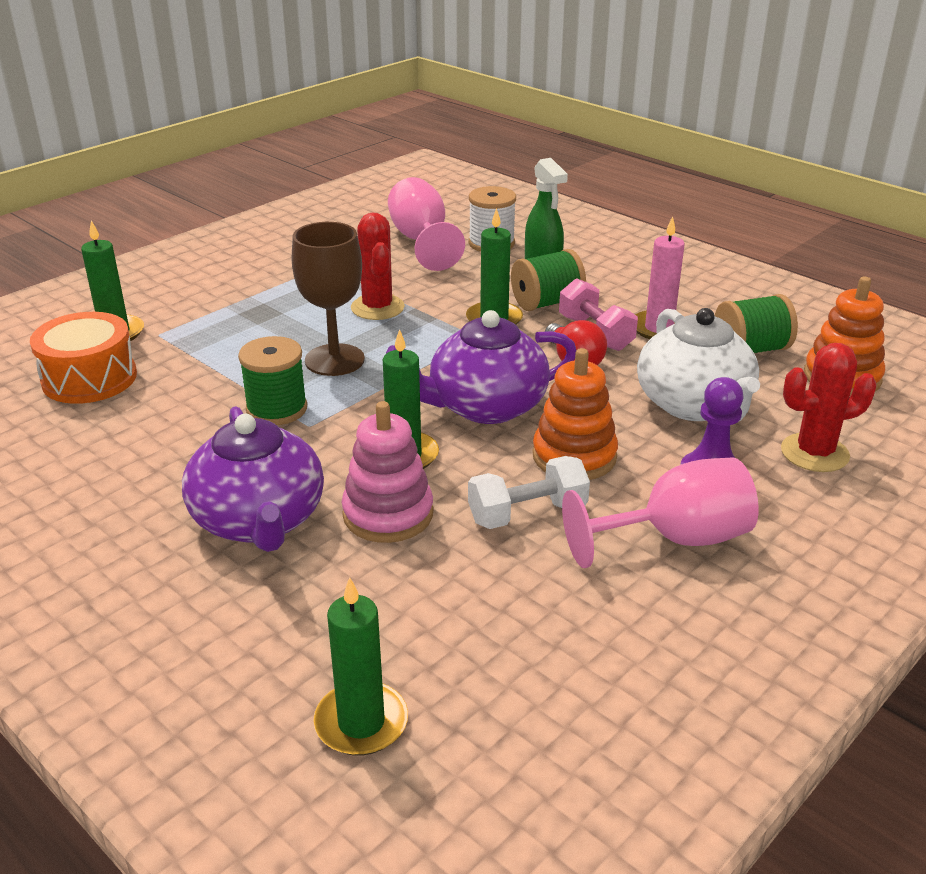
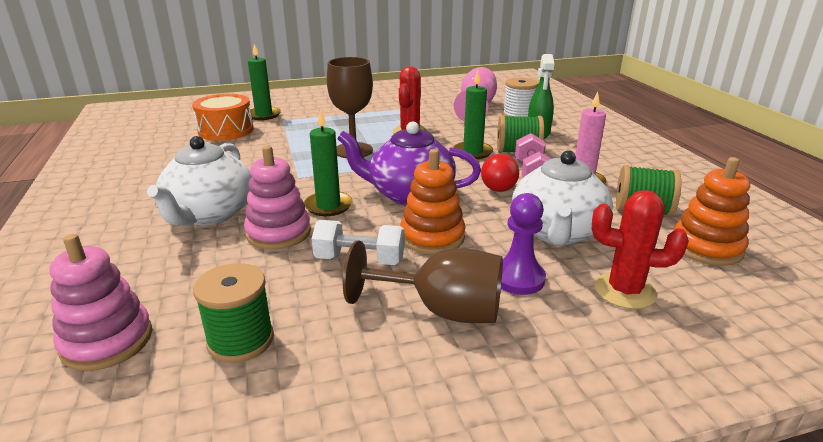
camera: 30 degrees right, 5 degrees down
(259, 521) = (209, 214): purple teapot -> white teapot
(277, 409) = (292, 165): green spool -> green spool (240, 340)
(361, 722) = (107, 341): green candle -> pink stacking toy
(675, 539) = (441, 310): pink goblet -> brown goblet

